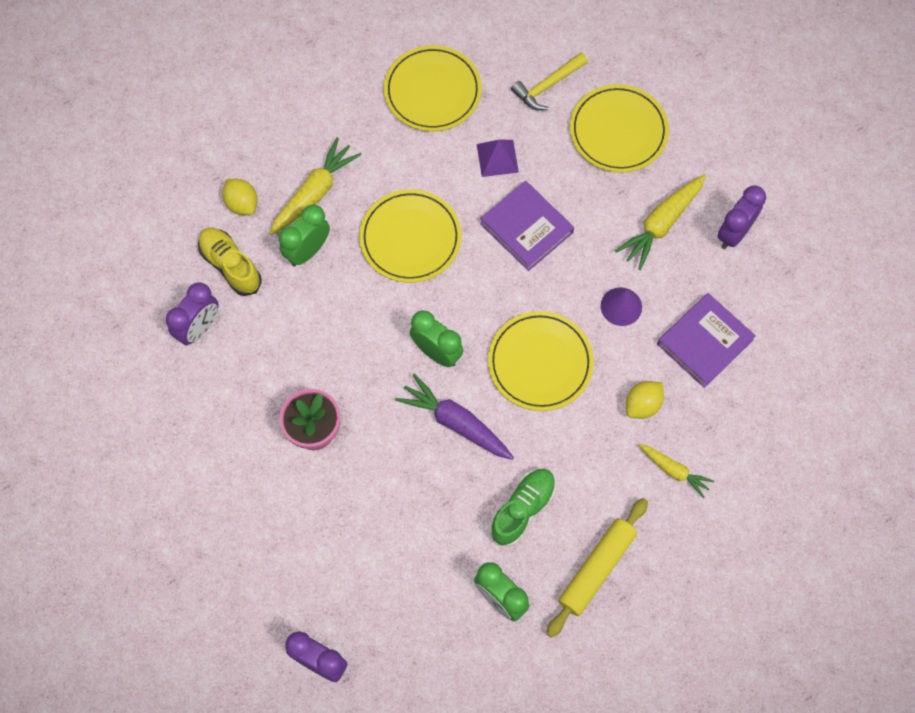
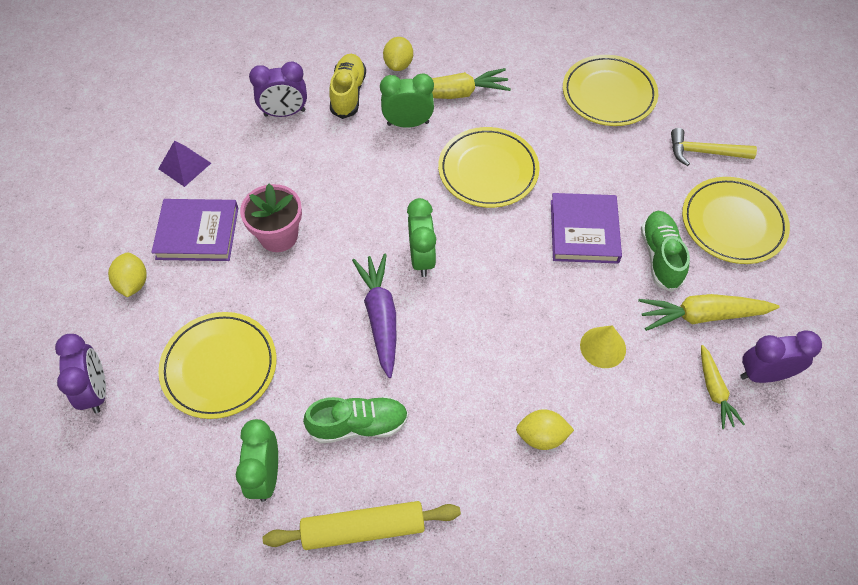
camera: 45 degrees right, 10 degrees down
(249, 567) = (133, 283): none -> yellow lemon
(497, 158) = (612, 169): purple pyramid -> purple pyramid (184, 165)
(540, 363) = (491, 331): yellow plate -> yellow plate (219, 367)
(595, 202) = (660, 256): none -> green shoe
(621, 306) = (603, 347): purple cone -> yellow cone
(674, 471) = (513, 513): yellow carrot -> yellow carrot (714, 391)
(704, 342) = (649, 435): purple book -> purple book (197, 233)

